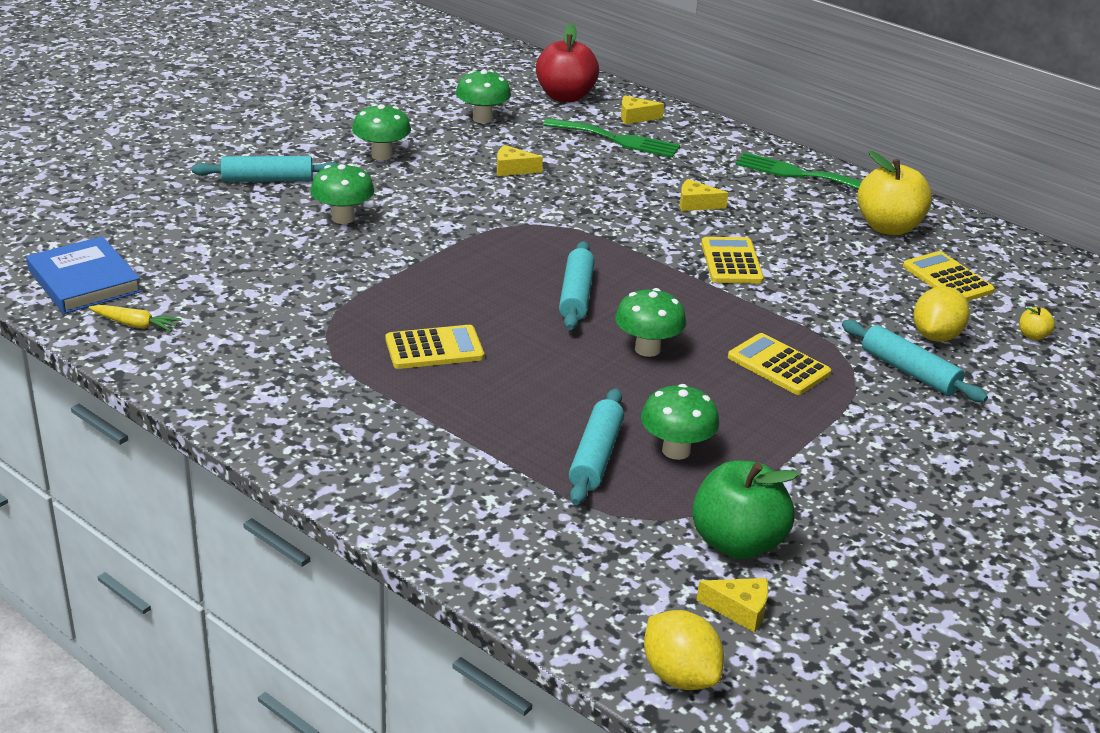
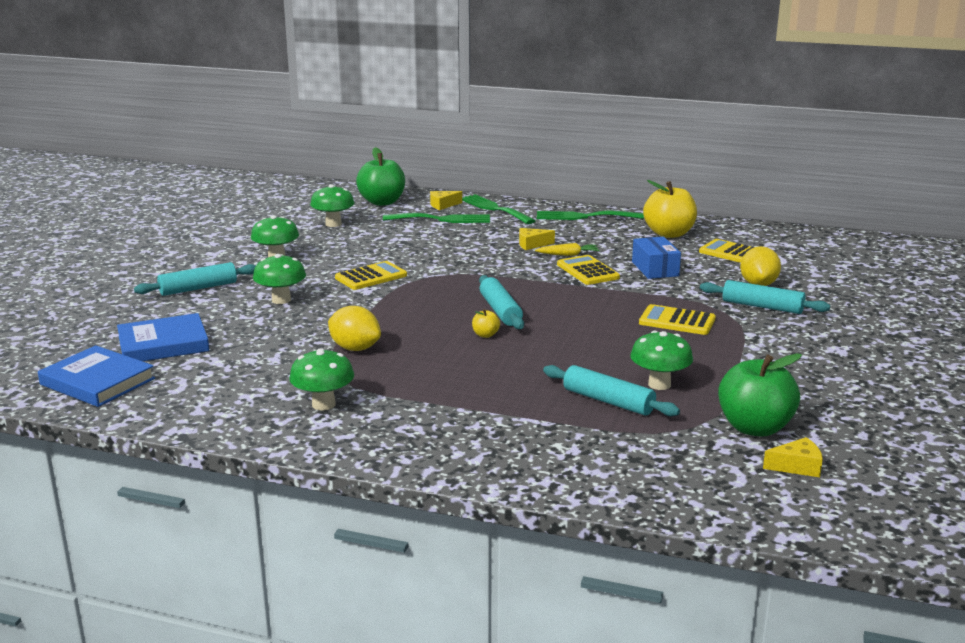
camera: 20 degrees left, 10 degrees down
(135, 325) = (169, 400): yellow carrot -> yellow carrot (568, 255)
(180, 248) = (163, 344): none -> blue book
(434, 348) = (427, 364): yellow calculator -> yellow calculator (371, 277)
(512, 169) = (383, 248): yellow cheese -> none
(565, 96) = (382, 202): red apple -> green apple
(596, 456) = (608, 401): turquoise rolling pin -> turquoise rolling pin turned 45 degrees counterclockwise
(647, 349) = (581, 331): green mushroom -> green mushroom (323, 404)
(679, 675) = (798, 517): yellow lemon -> yellow lemon (355, 348)
(695, 137) = (494, 209): none -> green fork
(820, 279) = (655, 269): none -> blue box
(1033, 336) = (815, 272): yellow apple -> yellow apple (485, 335)

